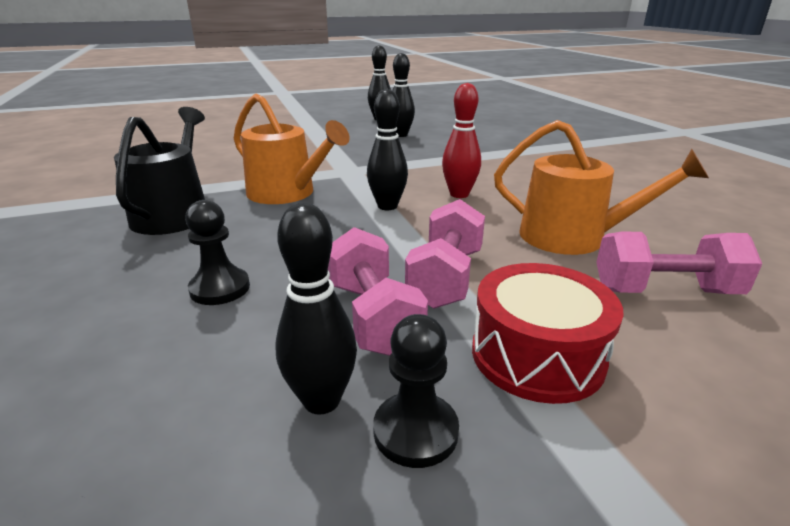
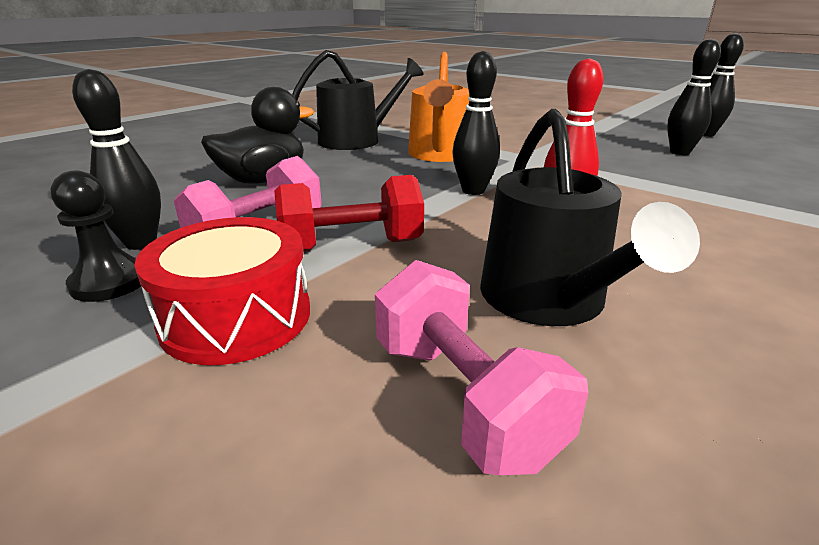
camera: 60 degrees right, 0 degrees up
(220, 288) = (263, 180): black pawn -> black duck
(445, 278) = (352, 246): pink dumbbell -> red dumbbell
(573, 237) = (548, 301): orange watering can -> black watering can

